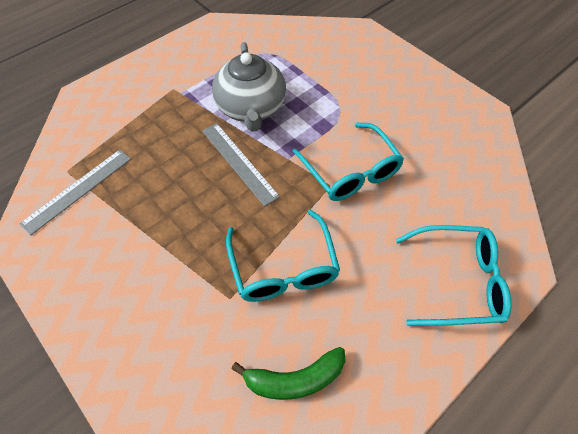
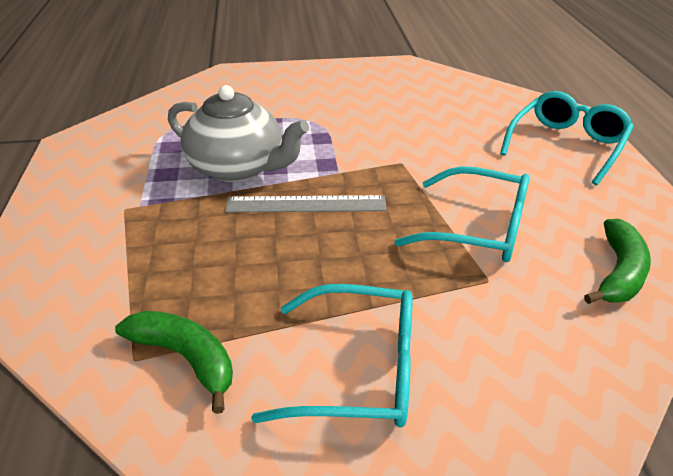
camera: 55 degrees left, 20 degrees down
(78, 190) = (185, 358): grey ruler -> green banana
(351, 172) = (397, 146): turquoise glasses -> turquoise glasses (359, 370)

